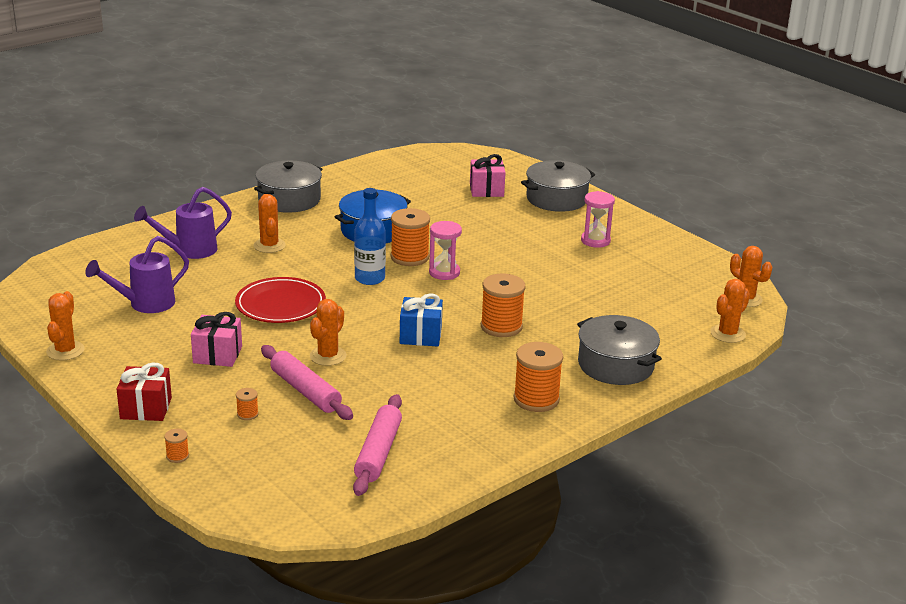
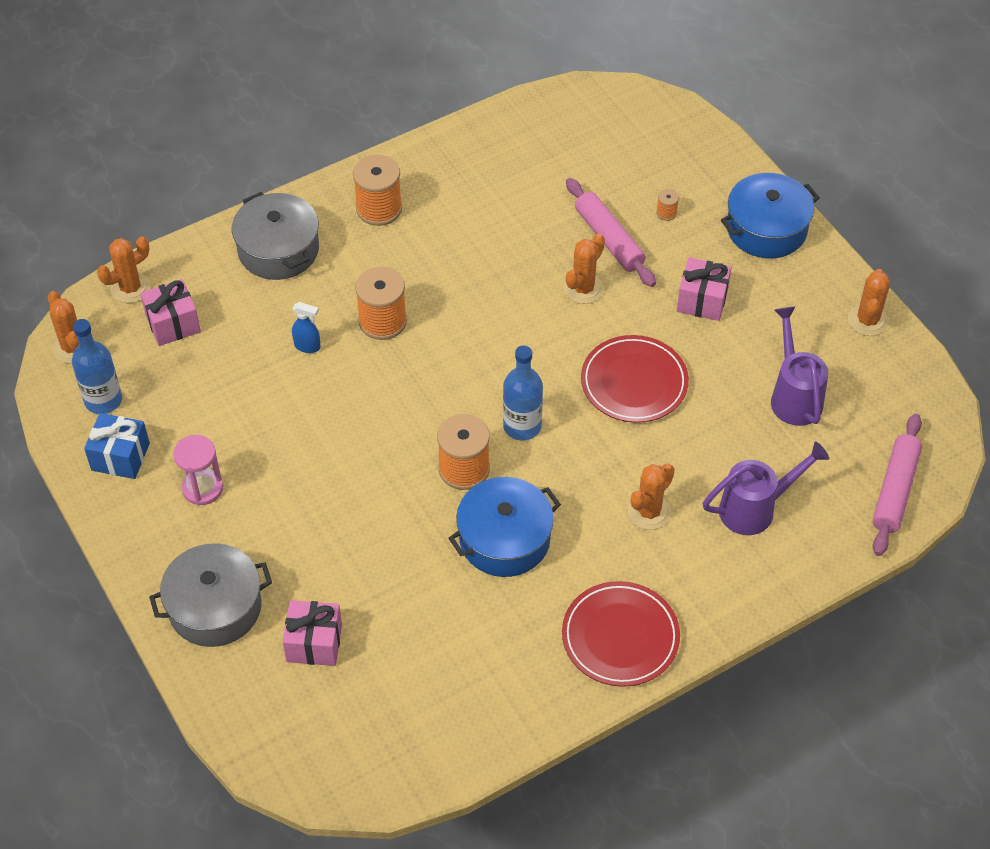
camera: 170 degrees left, 25 degrees up
(146, 304) = (794, 396): purple watering can -> purple watering can turned 75 degrees counterclockwise
(146, 408) = (766, 229): red gift -> blue pot
(177, 456) = (728, 167): orange spool -> none
(269, 246) = (649, 512): orange cactus -> orange cactus turned 45 degrees clockwise
(289, 200) = (620, 637): grey pot -> red plate
(378, 453) = (545, 156): pink rolling pin -> pink rolling pin (895, 490)
(420, 335) = (477, 314): blue gift -> blue gift (120, 457)
(444, 272) = (425, 431): pink hourglass -> none
(557, 309) = (307, 346): none -> blue spray bottle
(676, 316) = (173, 324): none -> pink gift
(698, 275) = (103, 400): none -> blue bottle

